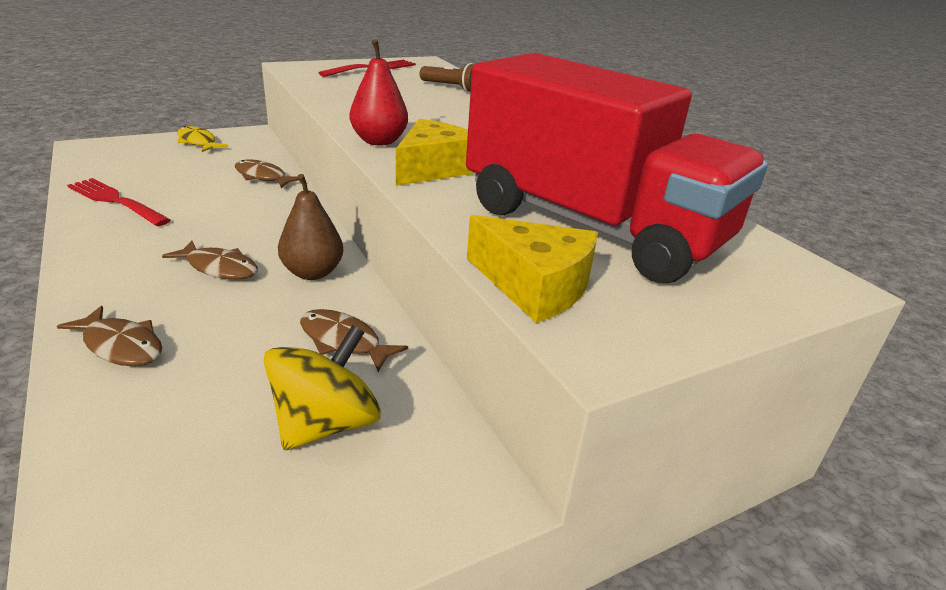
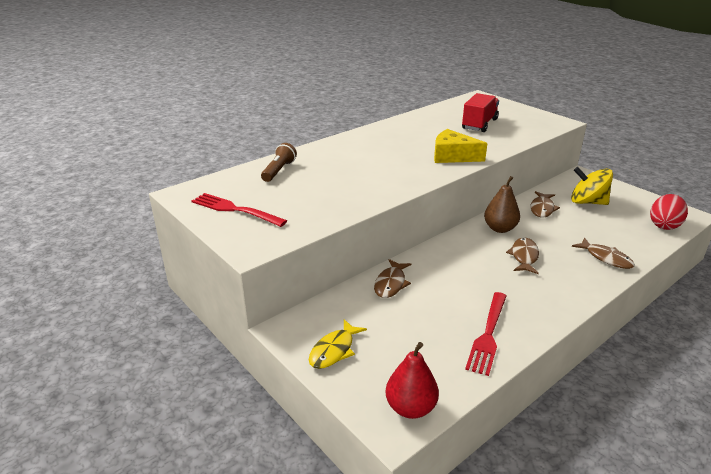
camera: 100 degrees left, 0 degrees up
(112, 520) = (664, 225): none -> red egg
(121, 346) = (606, 258): brown fish -> brown fish turned 120 degrees clockwise
(379, 141) = (428, 174): red pear -> red pear (410, 408)
(534, 286) = (537, 130): yellow cheese -> none
(591, 227) = (479, 124): red truck -> red truck, size x0.49

